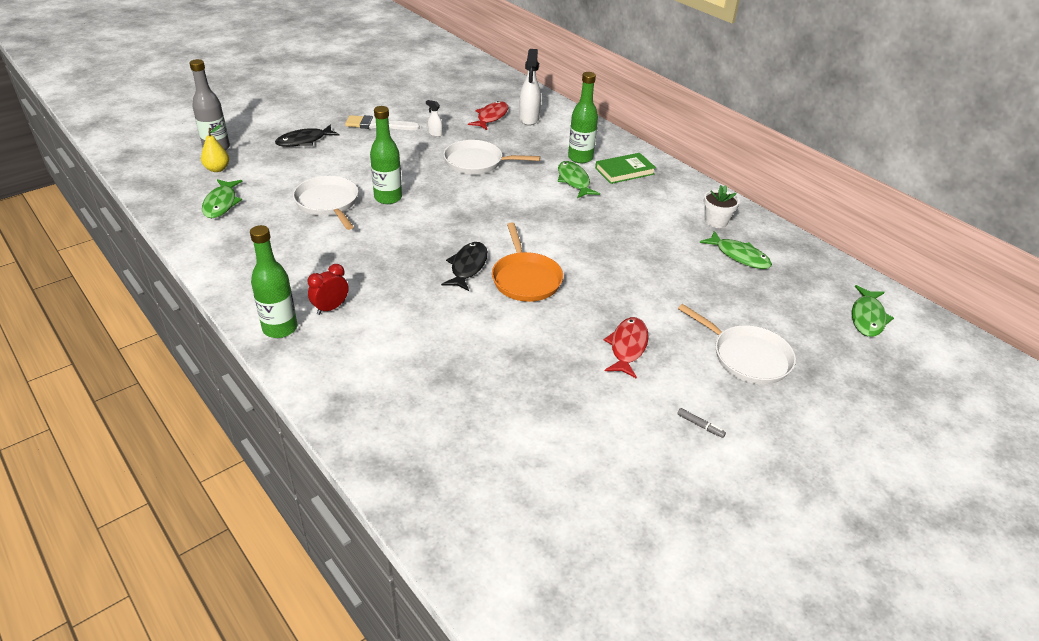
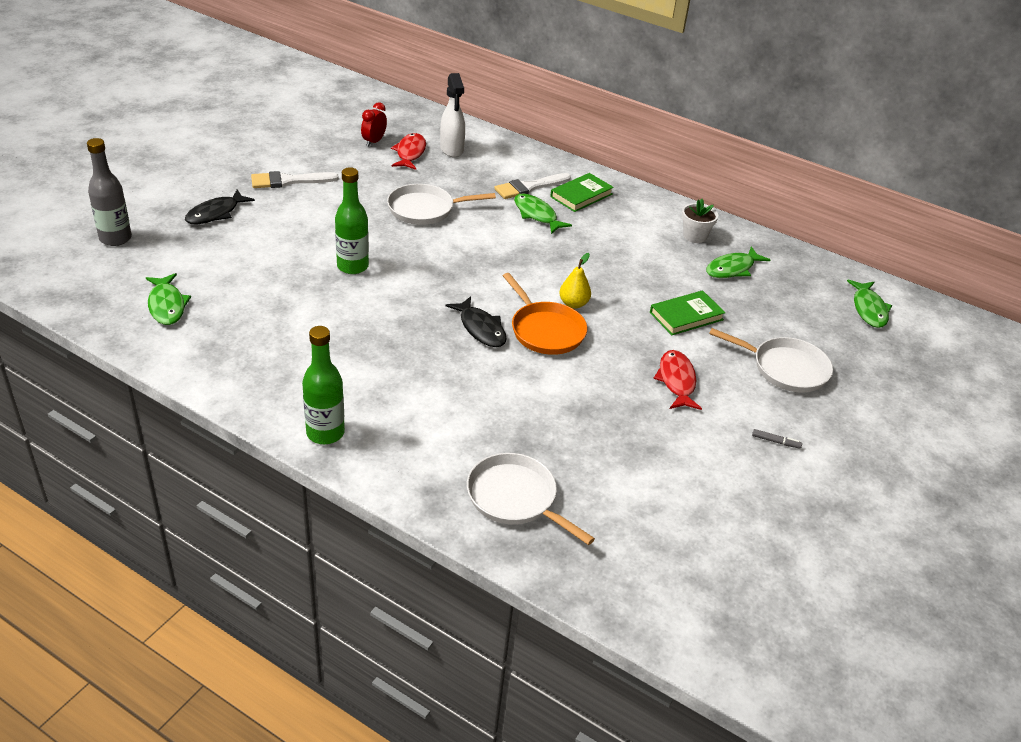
camera: 20 degrees left, 0 degrees up
(217, 169) = (134, 264): yellow pear -> yellow pear (573, 304)
(328, 203) = (290, 284): white pan -> white pan (515, 498)
(330, 308) = (365, 400): red clock -> red clock (374, 142)
(435, 134) = (360, 182): white spray bottle -> none
(467, 267) = (481, 328): black fish -> black fish turned 150 degrees clockwise
(580, 158) = (529, 187): green bottle -> white brush
(669, 290) = (686, 316): none -> green book
(739, 256) = (732, 269): green fish -> green fish turned 120 degrees clockwise

